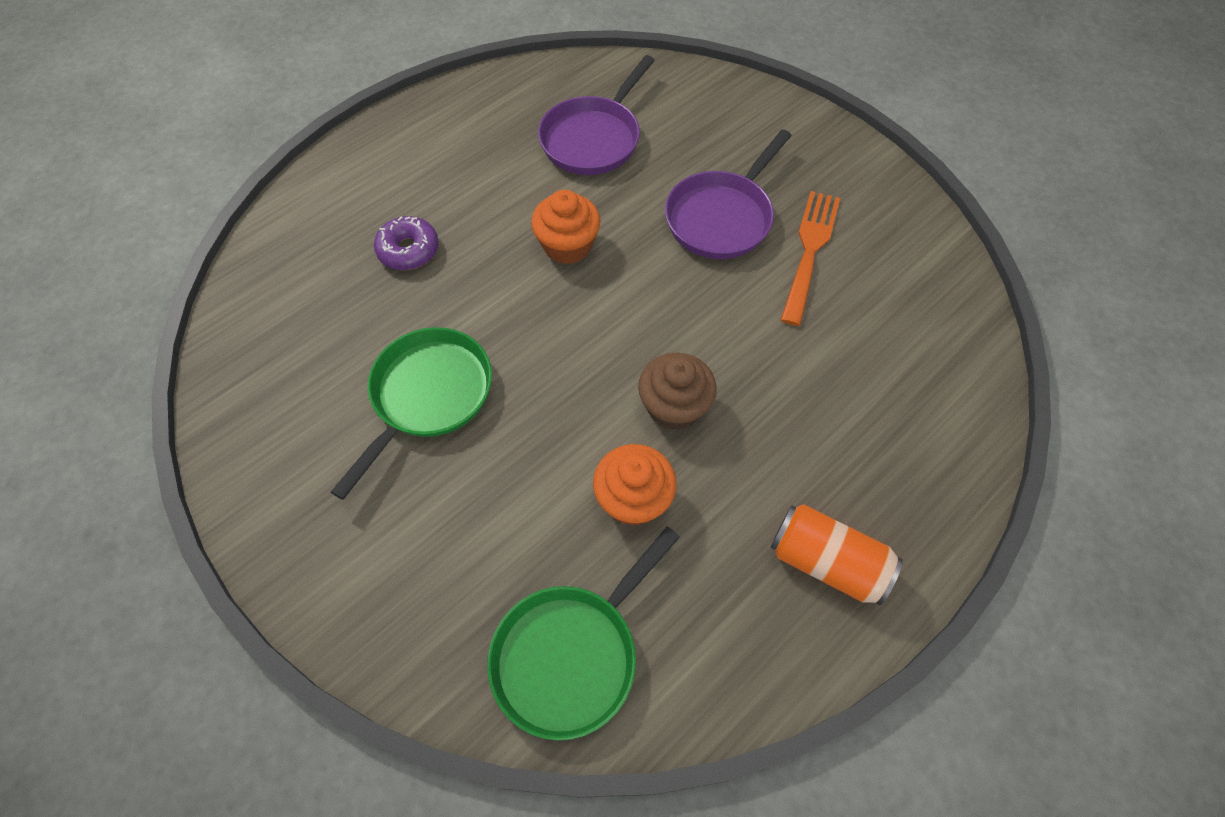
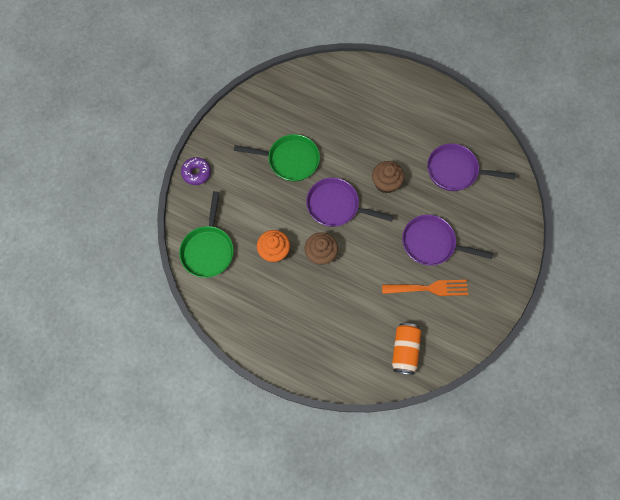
camera: 70 degrees right, 10 degrees up
(408, 250) = (356, 121): purple donut -> purple donut (196, 173)
(567, 246) = (385, 183): orange cupcake -> brown cupcake
(571, 654) = (208, 249): green pan -> green pan turned 105 degrees counterclockwise
(577, 344) = (336, 206): none -> purple pan
(827, 562) = (274, 330): orange can -> orange can (404, 350)

